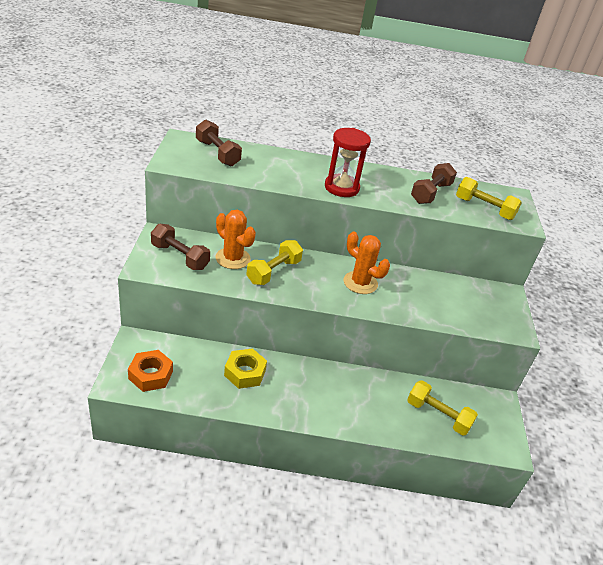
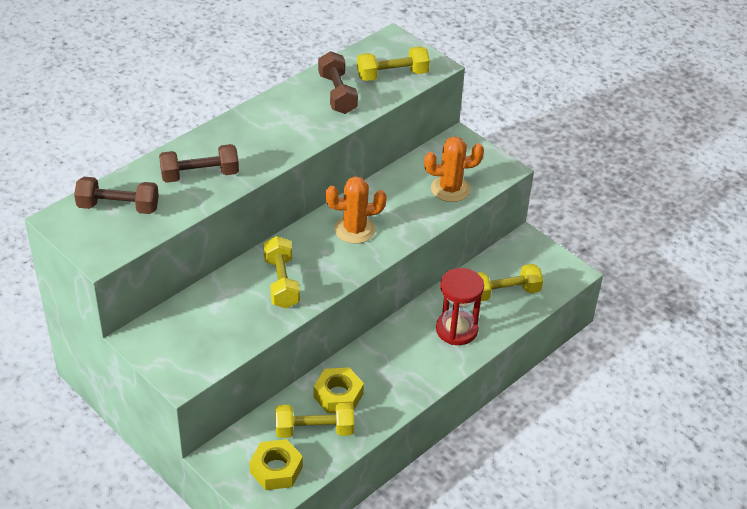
camera: 45 degrees left, 5 degrees up
(151, 375) = (276, 469): orange nut -> yellow nut
(180, 257) = (191, 341): brown dumbbell -> brown dumbbell (200, 175)
(203, 376) = (314, 430): none -> yellow dumbbell
(232, 258) = (232, 301): orange cactus -> orange cactus (450, 189)
(341, 188) = (269, 150): red hourglass -> red hourglass (456, 330)

